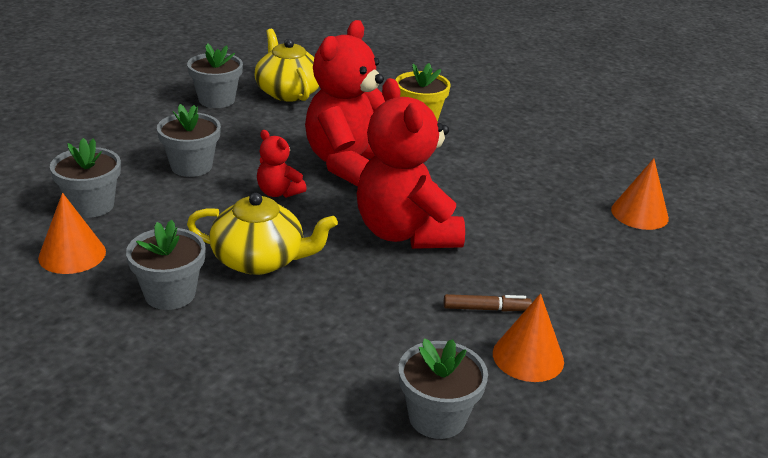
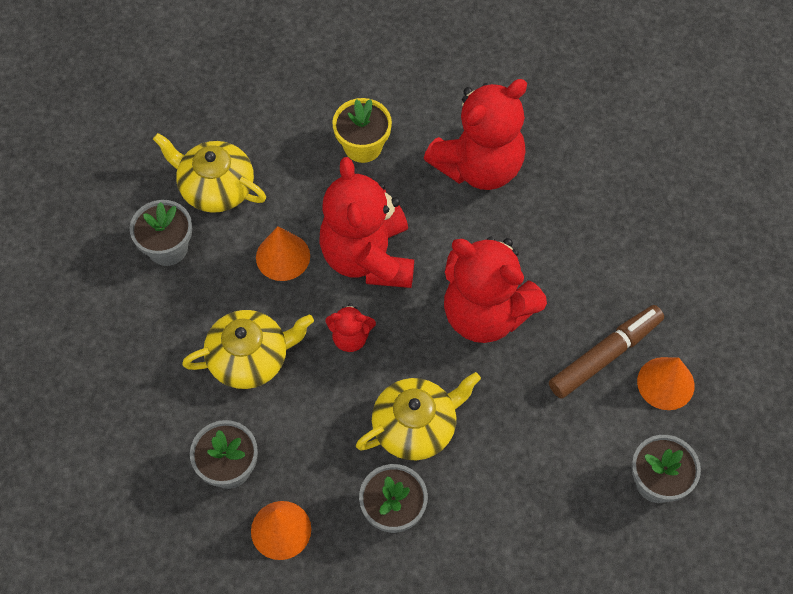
camera: 35 degrees left, 30 degrees up
(191, 166) = (250, 358): grey flower pot -> yellow teapot
(486, 309) = (605, 356): brown marker -> brown marker, size x1.89
(501, 164) = (479, 166): none -> red teddy bear
(639, 213) = (622, 158): orange cone -> orange cone (283, 256)

